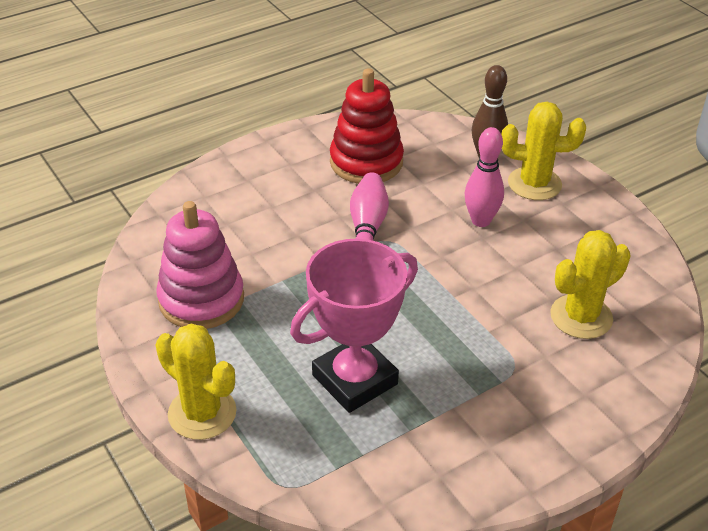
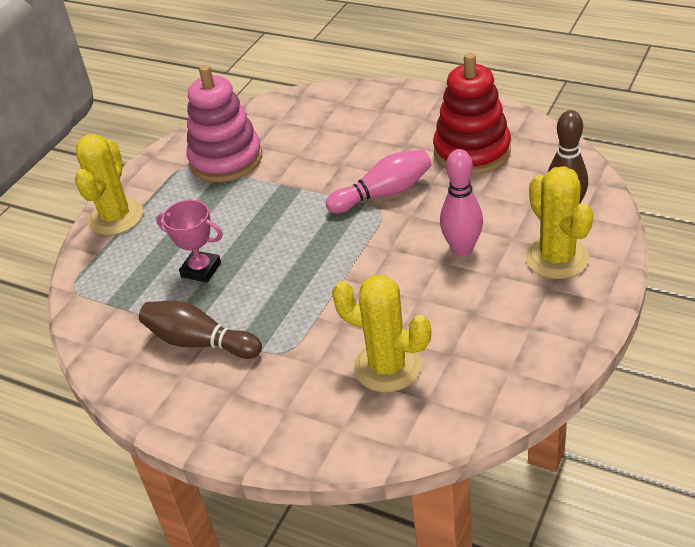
camera: 65 degrees right, 0 degrees up
(354, 379) = (201, 270): pink trophy -> pink trophy, size x0.54
(457, 418) = (199, 342): none -> brown bowling pin

